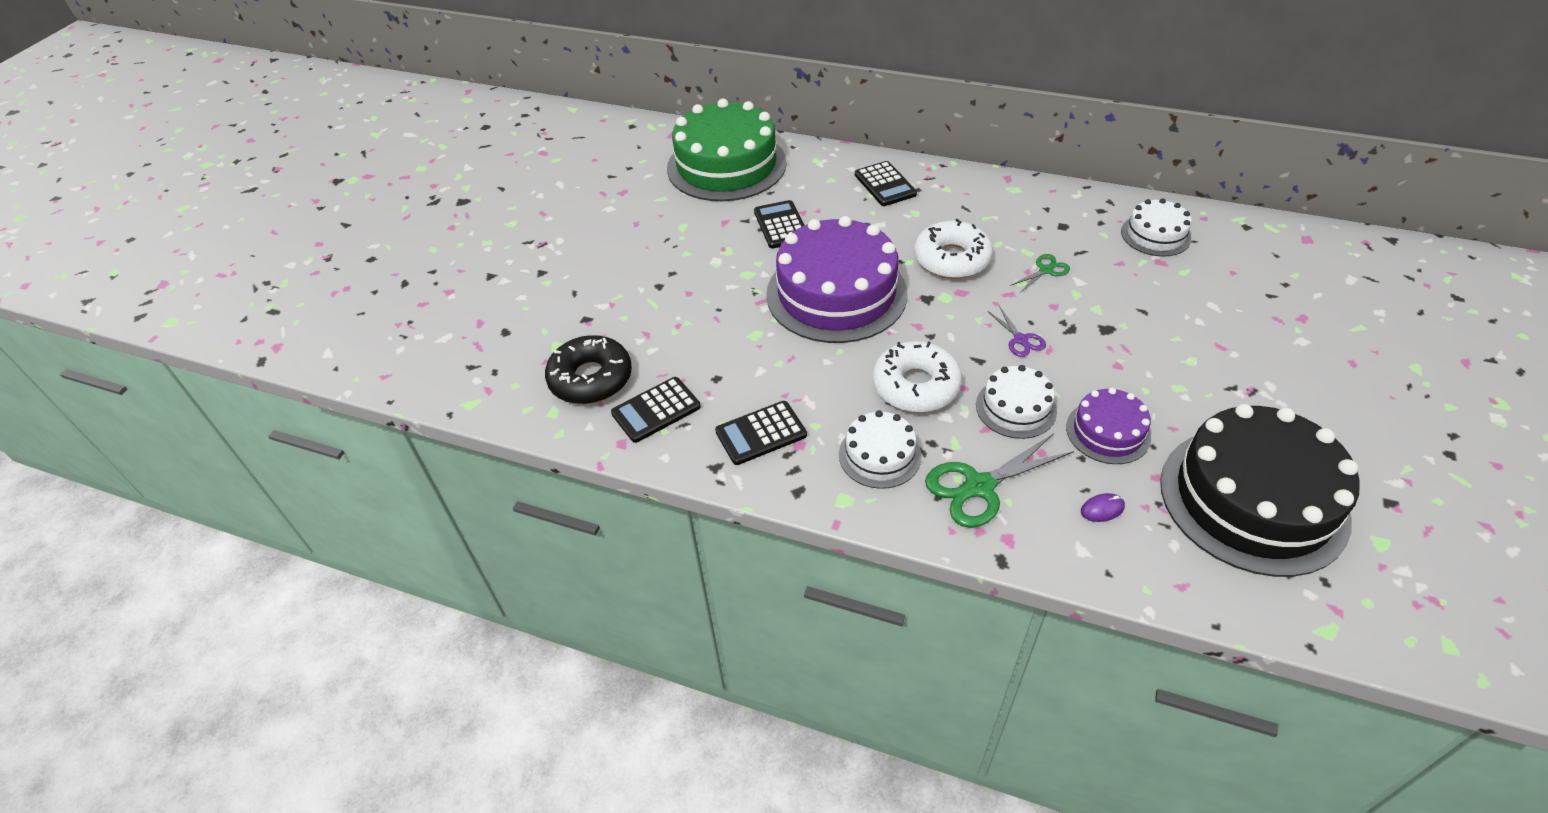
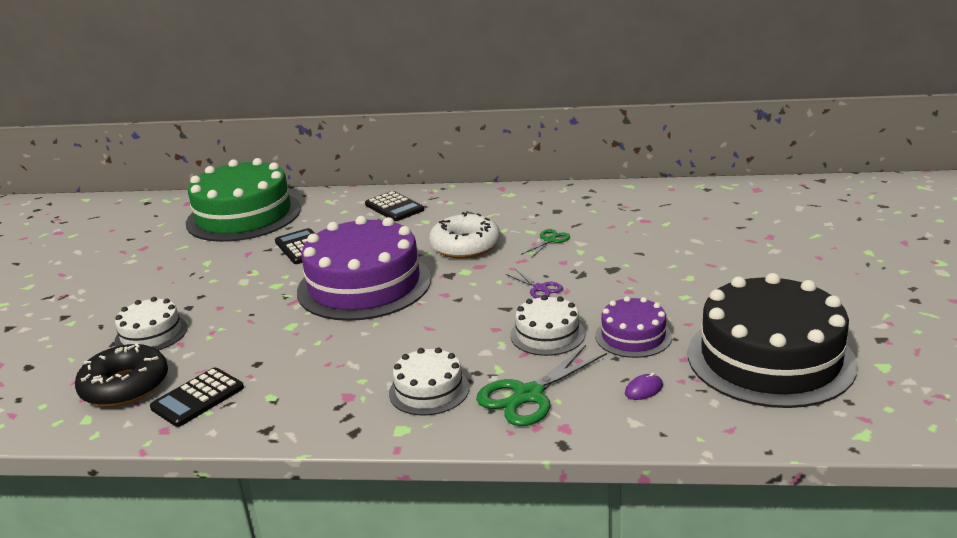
camera: 15 degrees left, 20 degrees down
(761, 433) = (309, 396): black calculator -> none
(915, 386) = (452, 335): white donut -> none
(1155, 235) = (635, 204): white cake -> white cake (151, 334)

